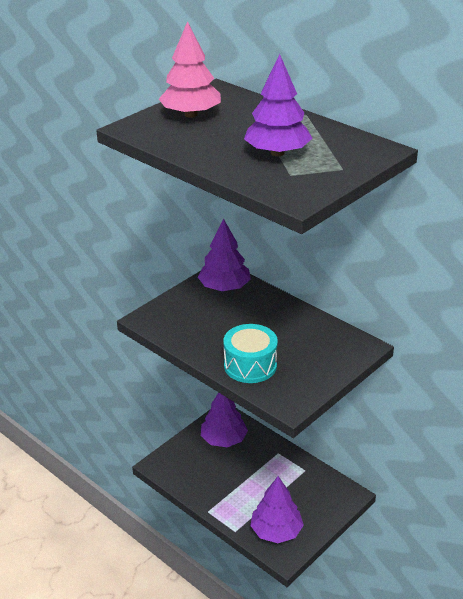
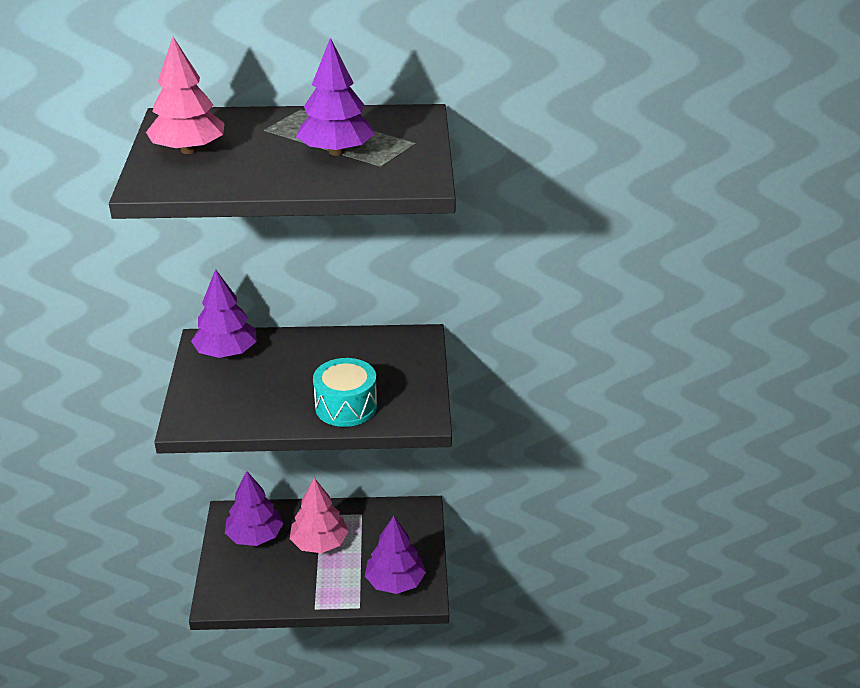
camera: 45 degrees left, 0 degrees up
(257, 471) = (319, 543): none -> pink tree

